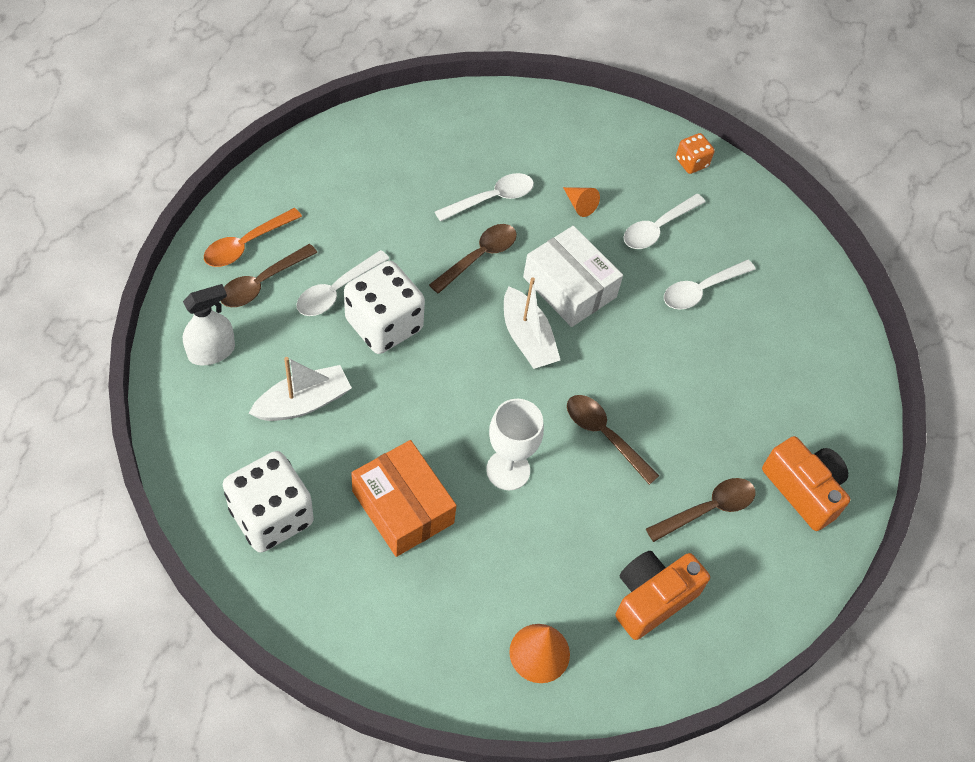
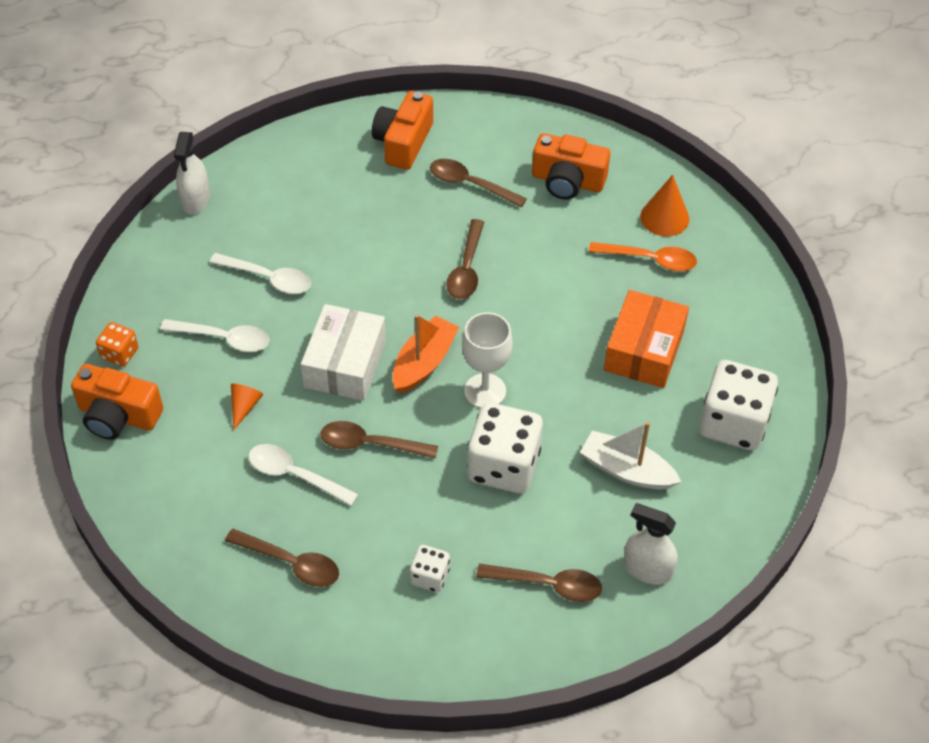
camera: 120 degrees left, 5 degrees down
(246, 244) = (520, 629): orange spoon -> orange spoon (649, 259)
(336, 222) = (430, 576): none -> white dice
(337, 290) = (502, 523): white spoon -> none
(421, 156) = (290, 563): none -> brown spoon
(508, 470) = (552, 308): white goblet -> white goblet (485, 391)
(527, 338) = (424, 362): white boat -> orange boat
(631, 134) = (118, 415): none -> orange camera
(832, 291) = (195, 199): none -> white spray bottle

